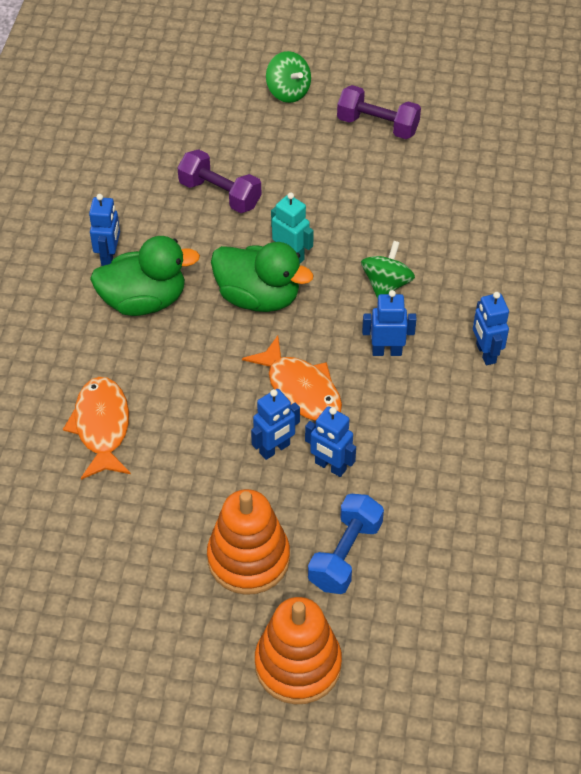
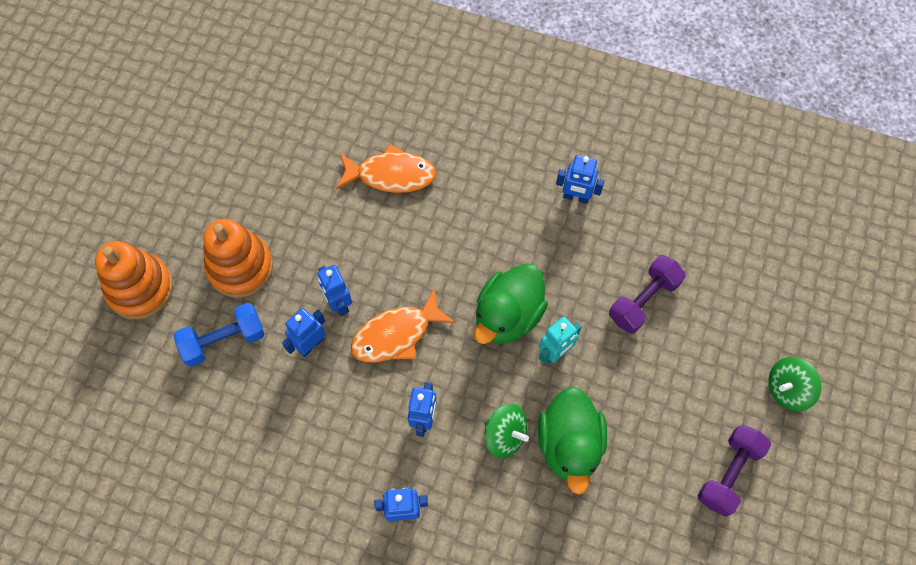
camera: 100 degrees right, 15 degrees up
(144, 301) = (519, 220): green duck -> green duck (569, 444)
(345, 554) = (223, 340): blue dumbbell -> blue dumbbell turned 60 degrees counterclockwise

